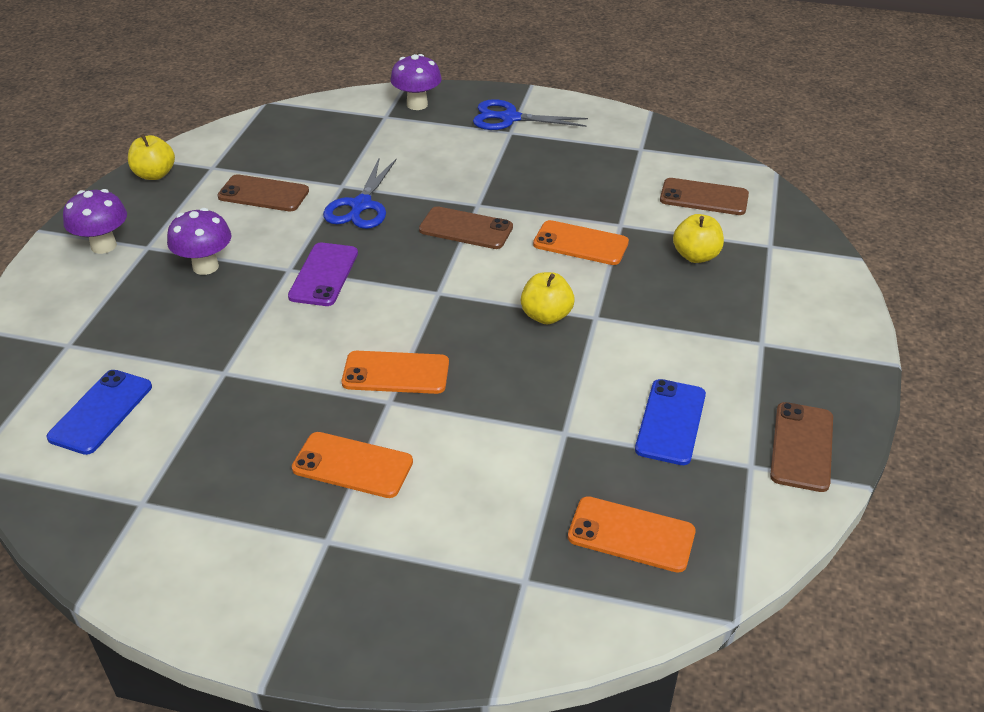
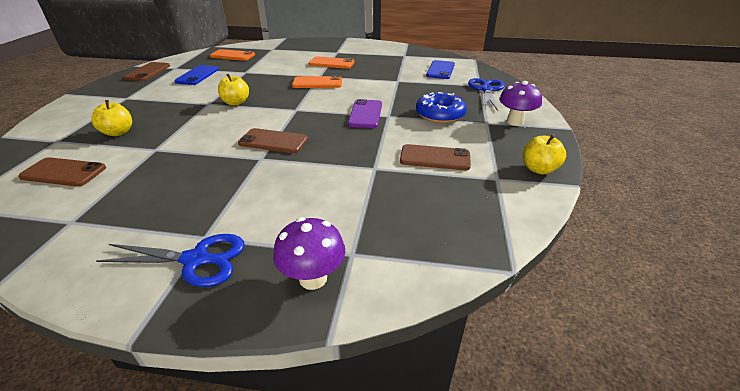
camera: 175 degrees right, 5 degrees down
(205, 266) = (440, 115): purple mushroom -> blue donut
(361, 205) = (353, 153): blue scissors -> blue scissors (486, 90)
(580, 243) = (194, 136): orange phone -> none

